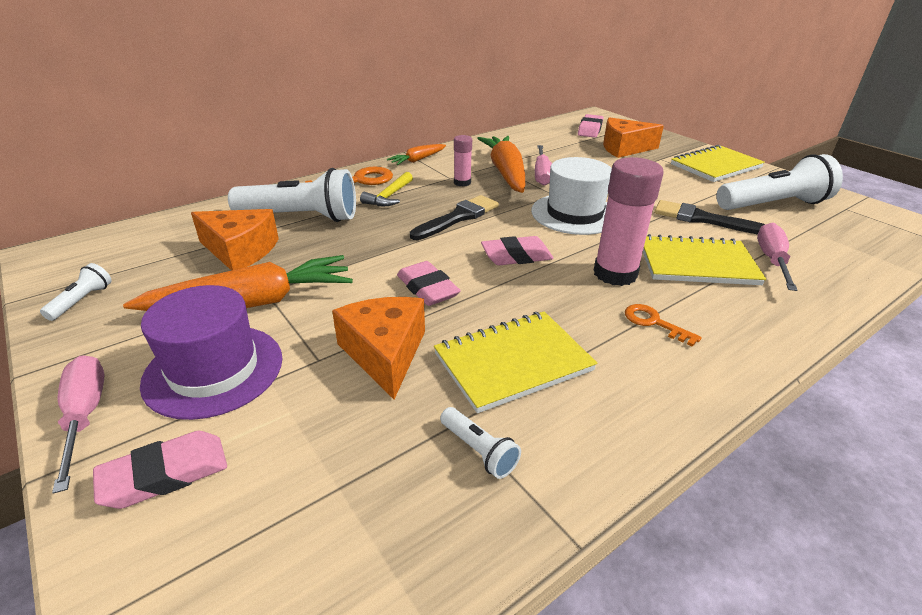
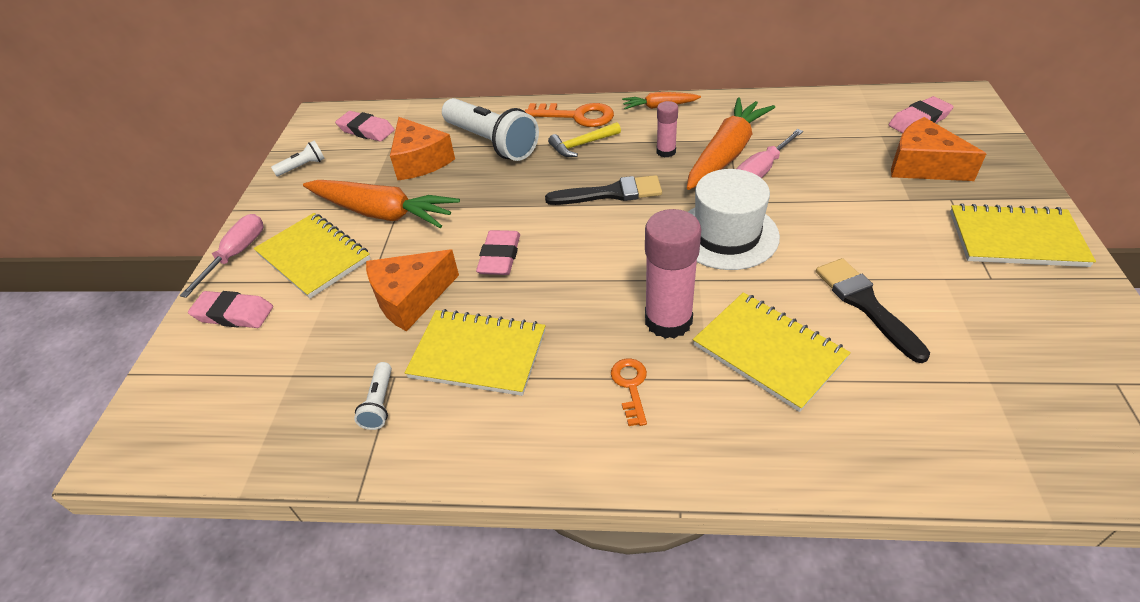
camera: 45 degrees right, 10 degrees up
(214, 370) = (314, 257): purple hat -> yellow notebook
(385, 353) = (410, 298): orange cheese -> orange cheese turned 150 degrees counterclockwise
(516, 256) = (606, 259): pink eraser -> pink eraser (366, 130)
(771, 260) = (865, 392): pink screwdriver -> none
(773, 205) = (1002, 328): white flashlight -> none

